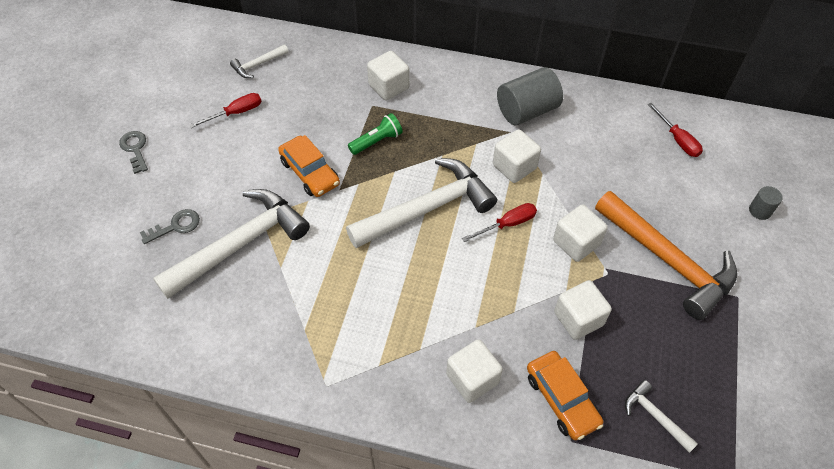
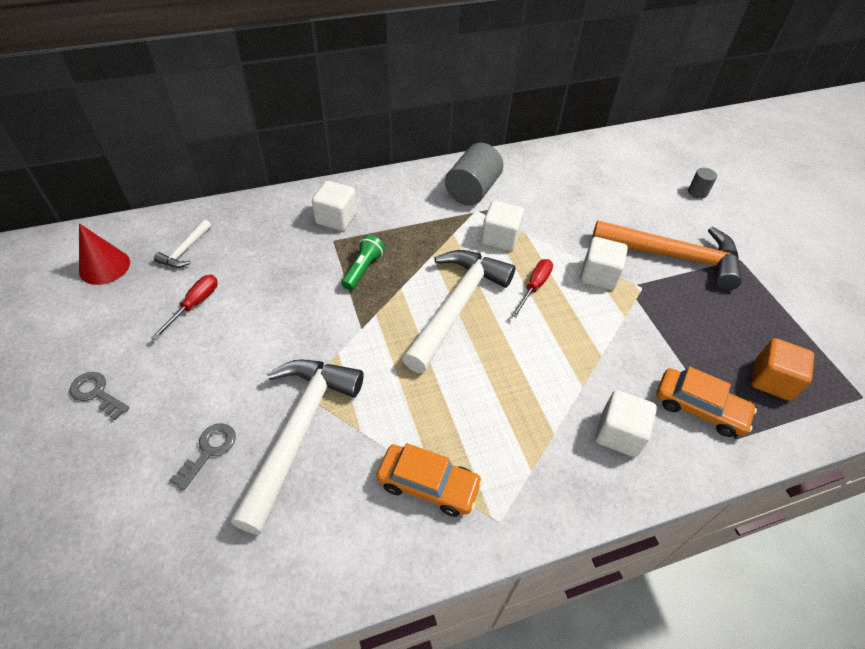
camera: 35 degrees left, 5 degrees down
(196, 54) = (104, 266): none -> red cone
(310, 172) = (319, 326): orange car -> orange car (428, 484)
(578, 318) = (653, 334): white cube -> none
(655, 416) = (772, 380): white hammer -> orange cube
(677, 139) = (601, 166): red screwdriver -> none

